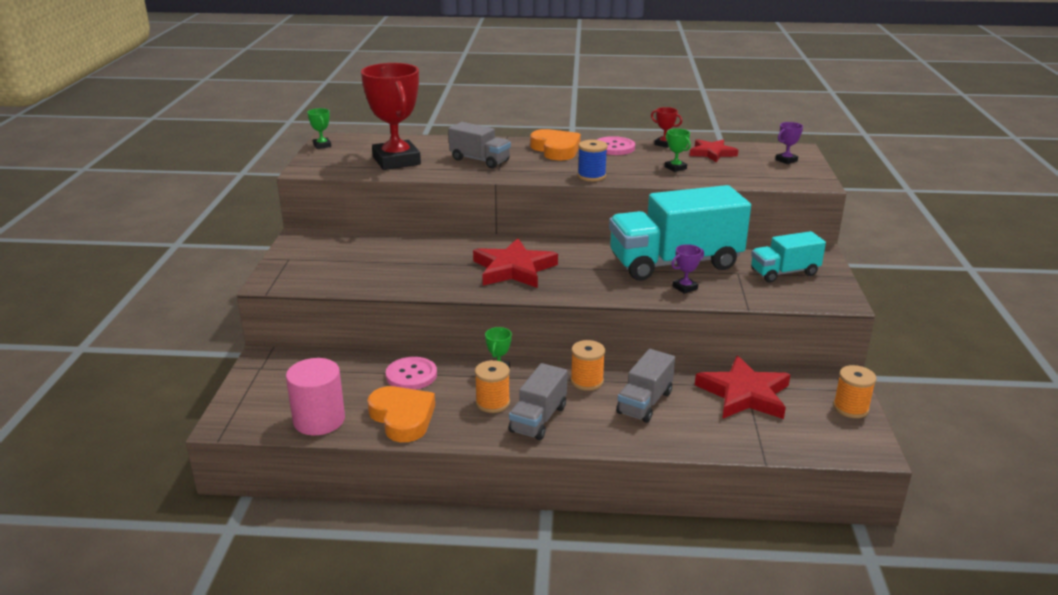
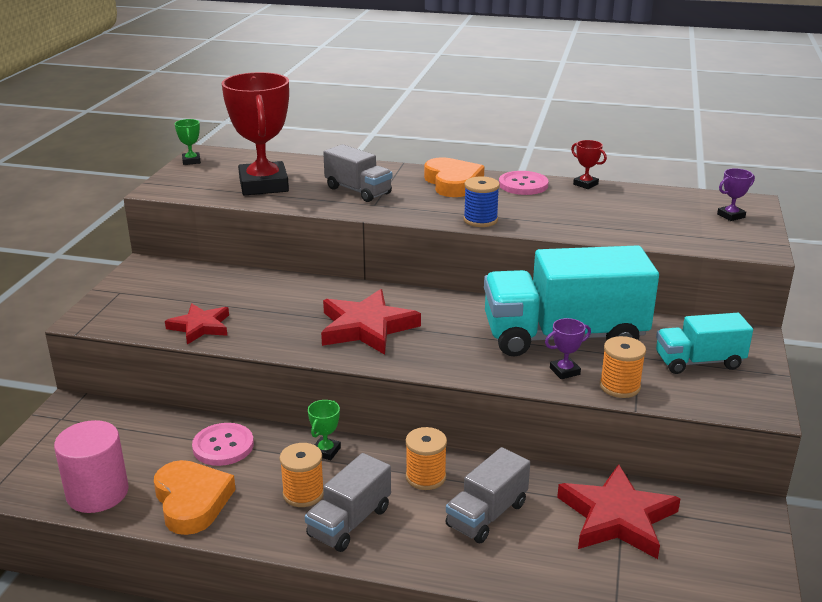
camera: 10 degrees right, 0 degrees up
(675, 168) = (587, 216): green trophy -> none
(712, 153) = (640, 200): red star -> red star (200, 327)
(850, 408) = (751, 554): orange spool -> orange spool (619, 386)

